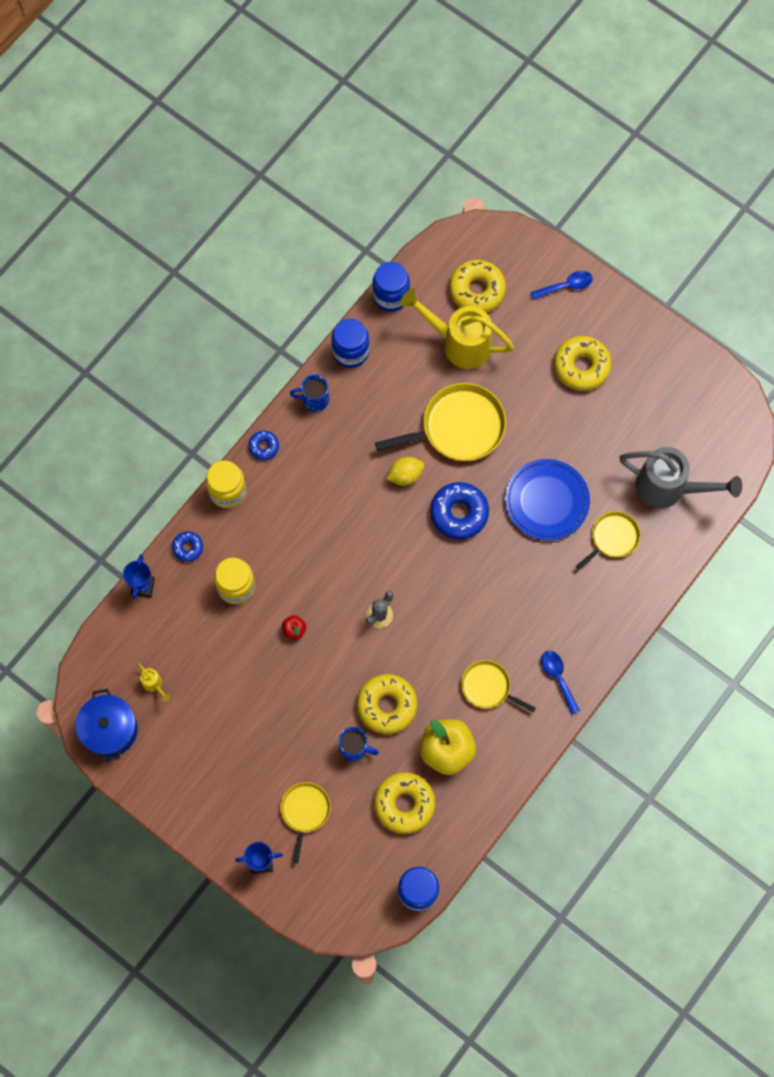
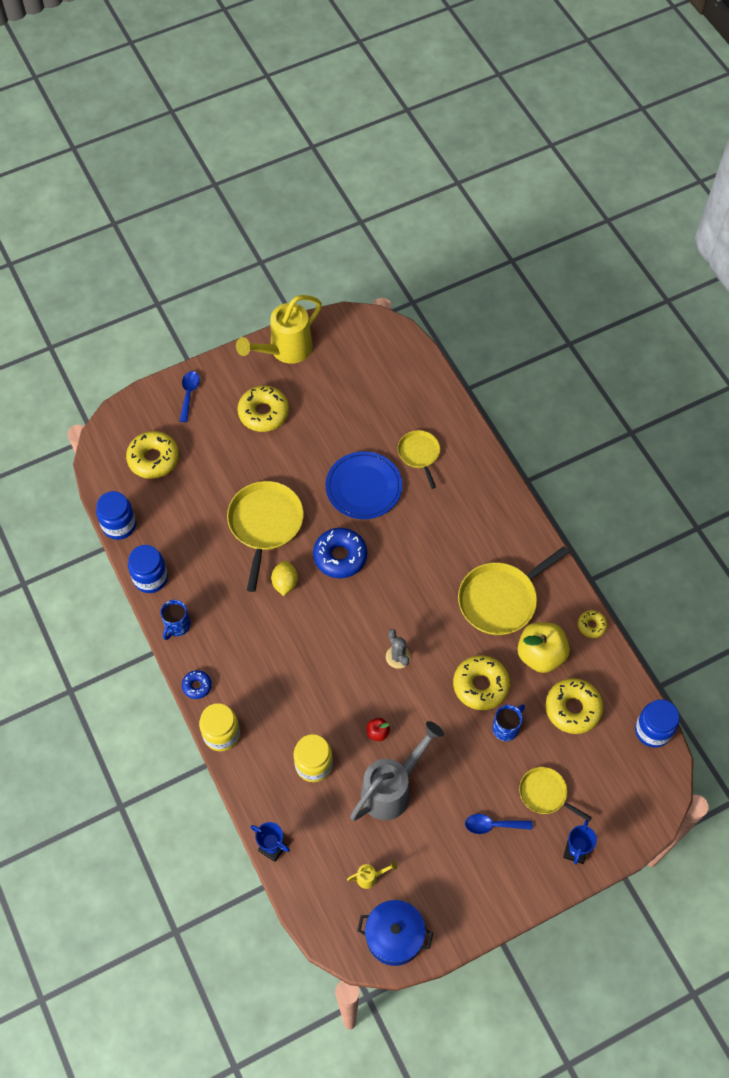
camera: 65 degrees left, 10 degrees down
(188, 547) = (256, 791): blue donut -> none
(458, 343) = (191, 492): yellow watering can -> yellow watering can (285, 351)
(488, 687) = (500, 599): yellow pan -> yellow pan, size x1.75
(503, 788) = (591, 625): none -> yellow donut
(558, 678) = (517, 544): blue spoon -> blue spoon (493, 825)
(669, 488) = (398, 397): grey watering can -> grey watering can (392, 788)

